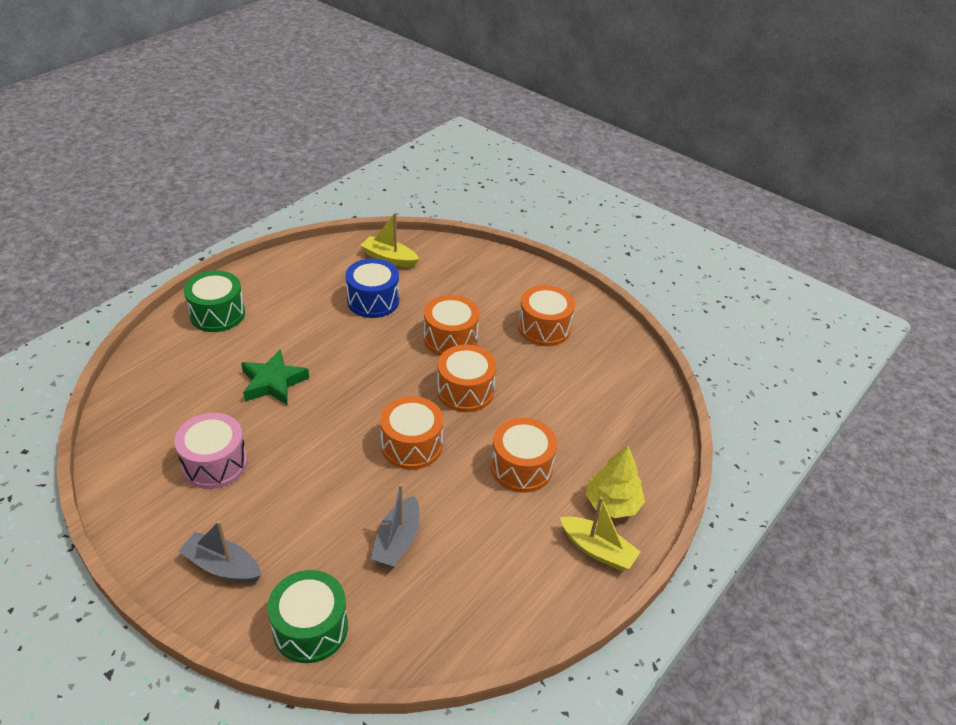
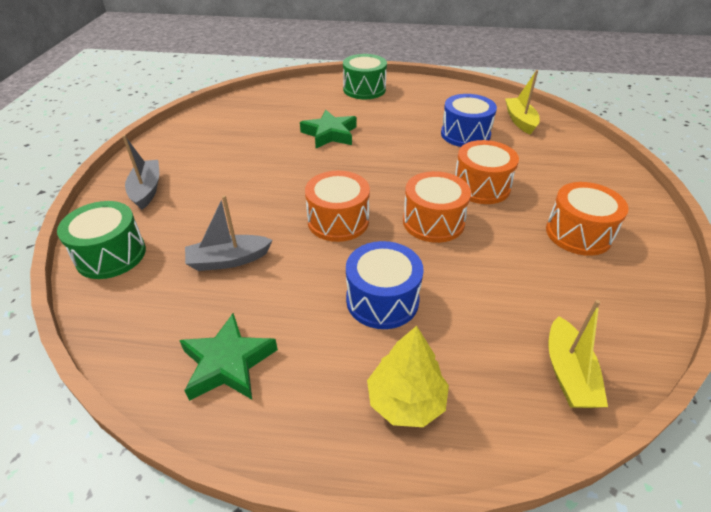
camera: 60 degrees right, 0 degrees up
(215, 463) = (234, 147): pink drum -> none
(513, 586) = (228, 363): none -> green star
(521, 467) = (382, 300): orange drum -> blue drum
(597, 550) = (326, 417): yellow boat -> yellow boat (568, 373)

